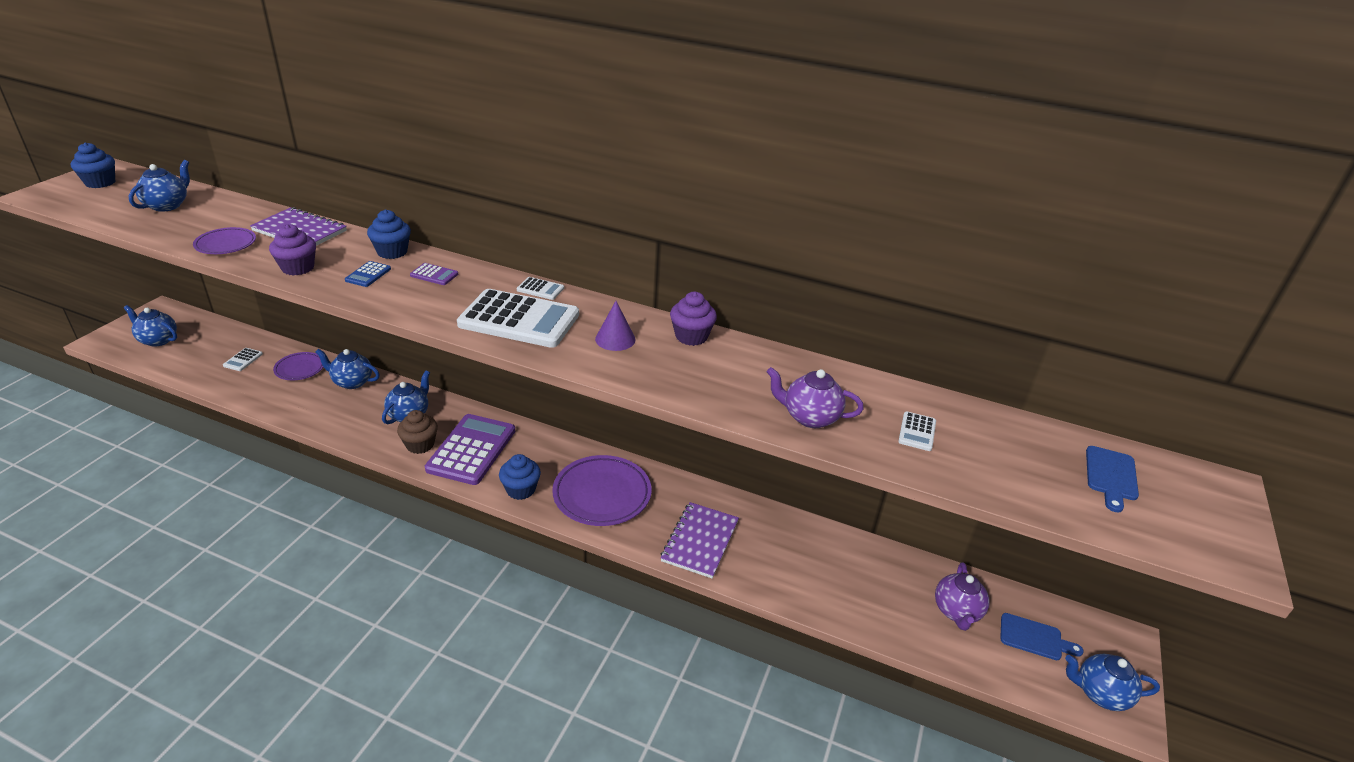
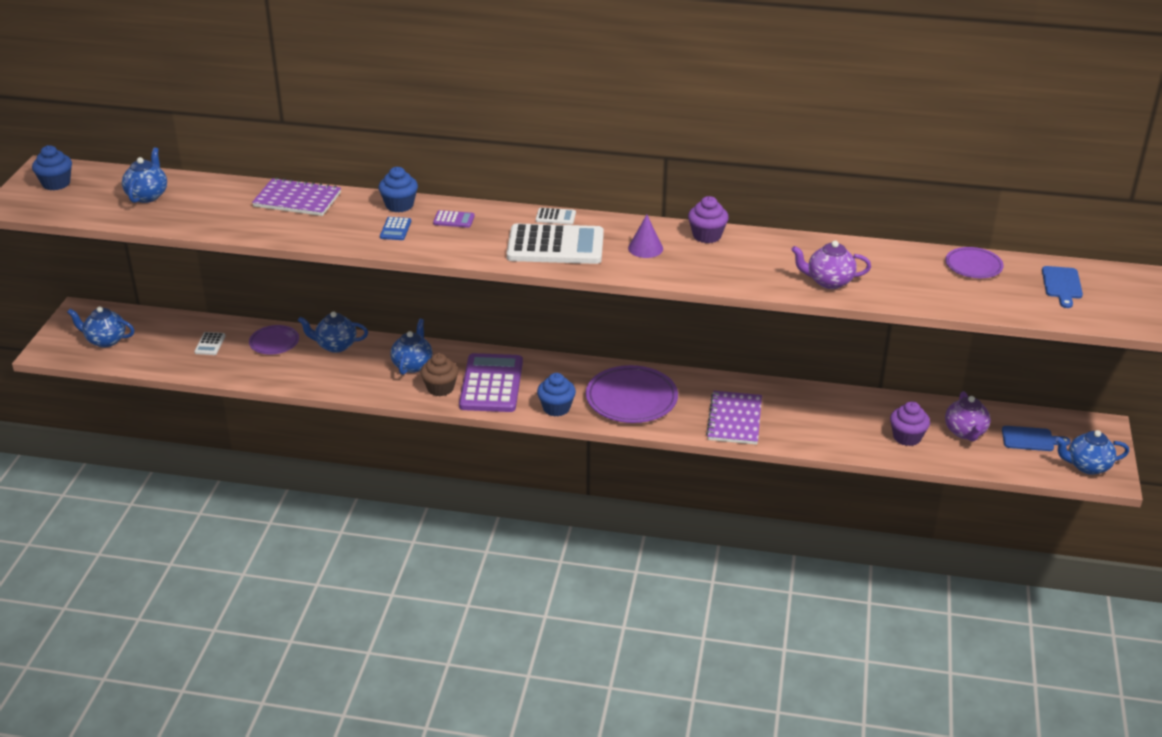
camera: 10 degrees left, 0 degrees up
(226, 244) = (242, 223): purple plate -> purple plate (973, 266)
(298, 268) = (328, 234): purple cupcake -> purple cupcake (907, 437)
(917, 432) = (913, 278): white calculator -> none

